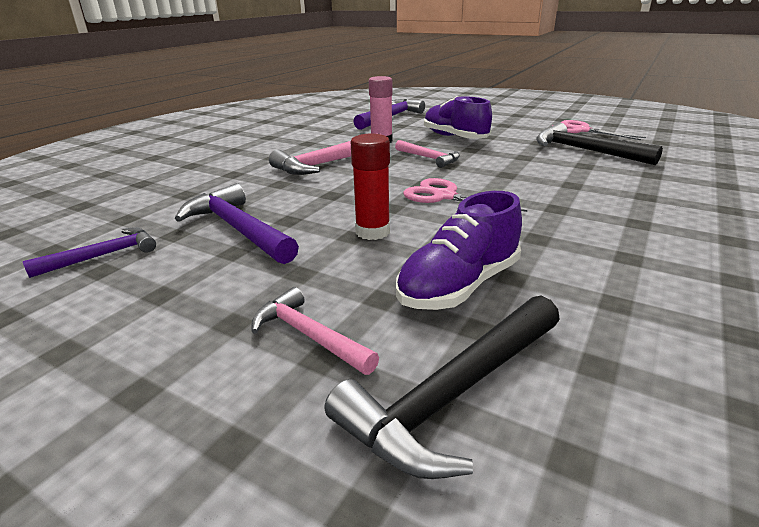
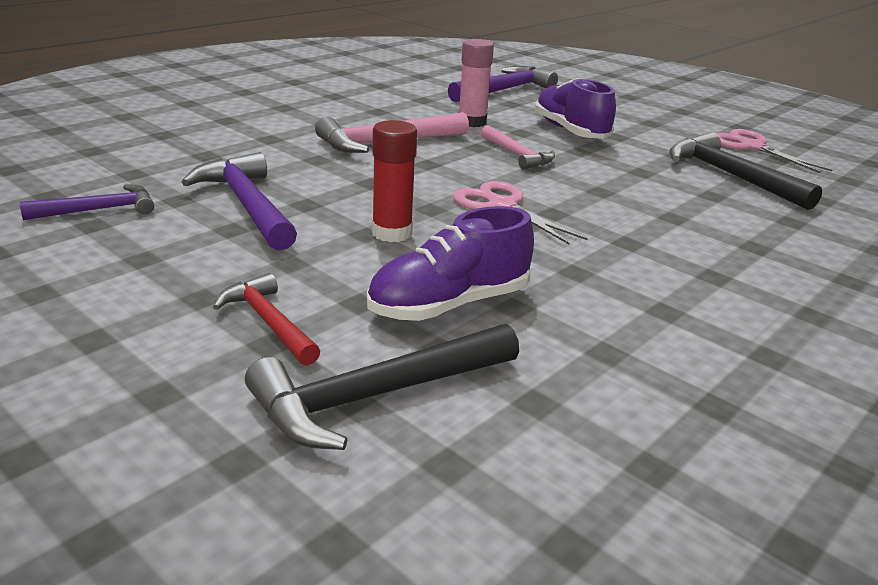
camera: 10 degrees right, 0 degrees up
(309, 336) = (268, 322): pink hammer -> red hammer

